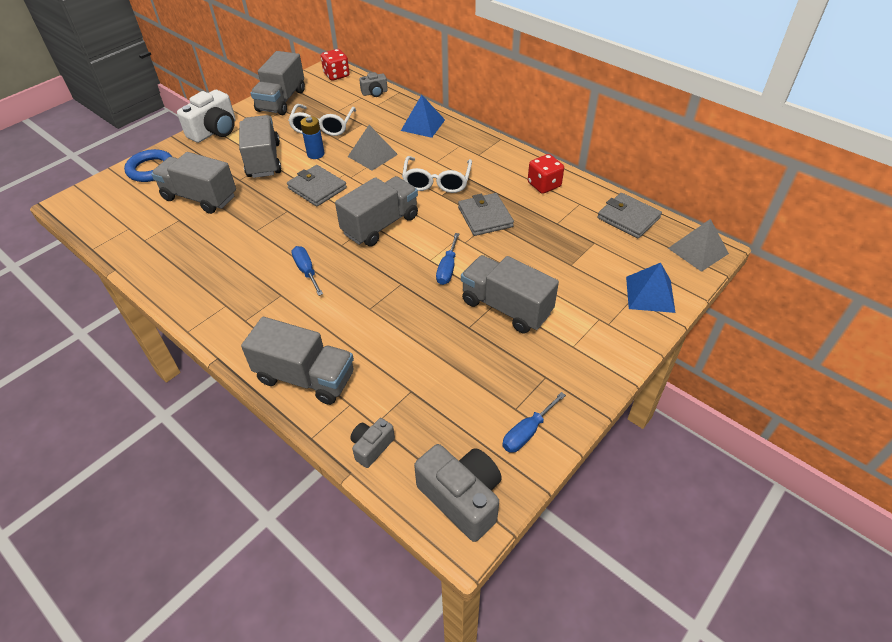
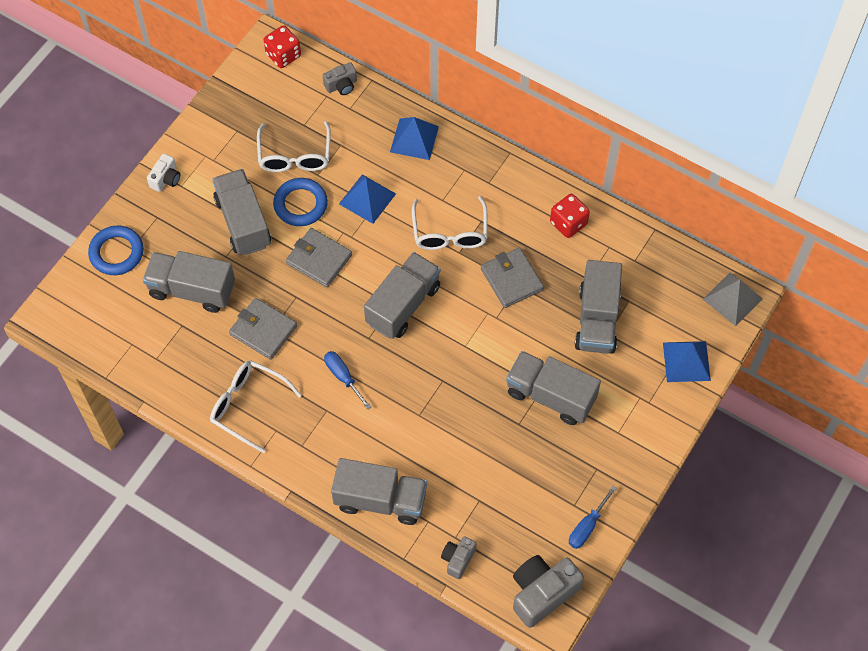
camera: 10 degrees left, 15 degrees up
(208, 283) = (248, 406): none -> white glasses
(214, 131) = (166, 179): white camera -> white camera, size x0.54
(281, 101) = (229, 114): grey truck -> grey truck (597, 320)
(315, 154) = (300, 204): blue battery -> blue ring
(372, 155) = (367, 198): grey pyramid -> blue pyramid
(447, 269) = (485, 355): blue screwdriver -> none
(462, 498) = (542, 593): grey camera -> grey camera turned 75 degrees counterclockwise
(628, 218) = (661, 262): grey wallet -> grey wallet (263, 330)

